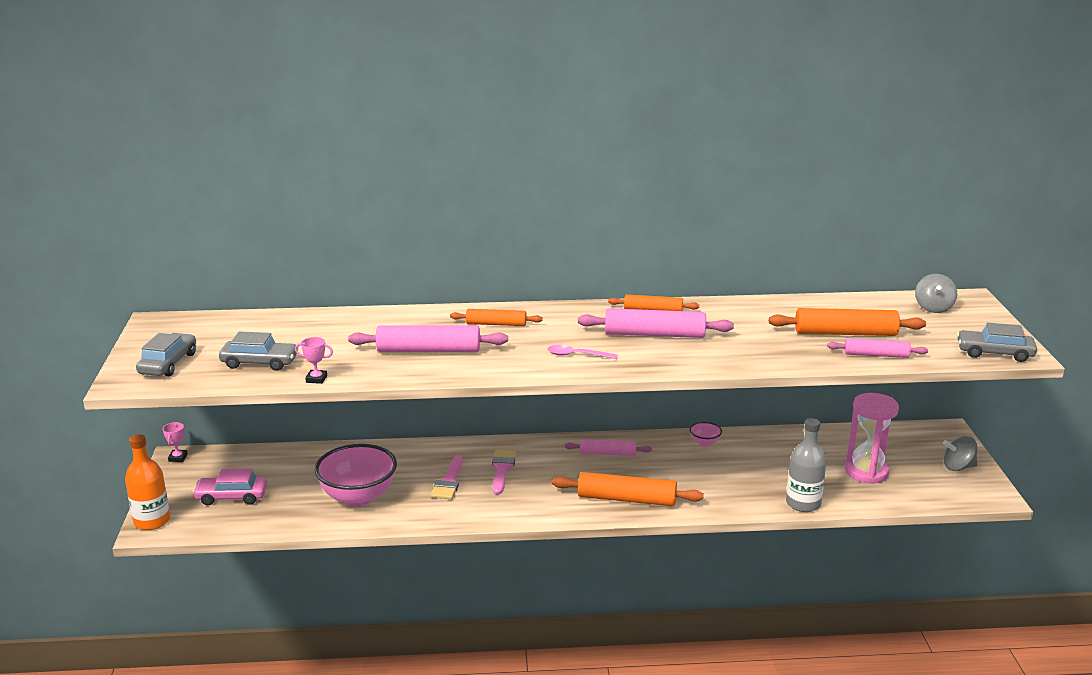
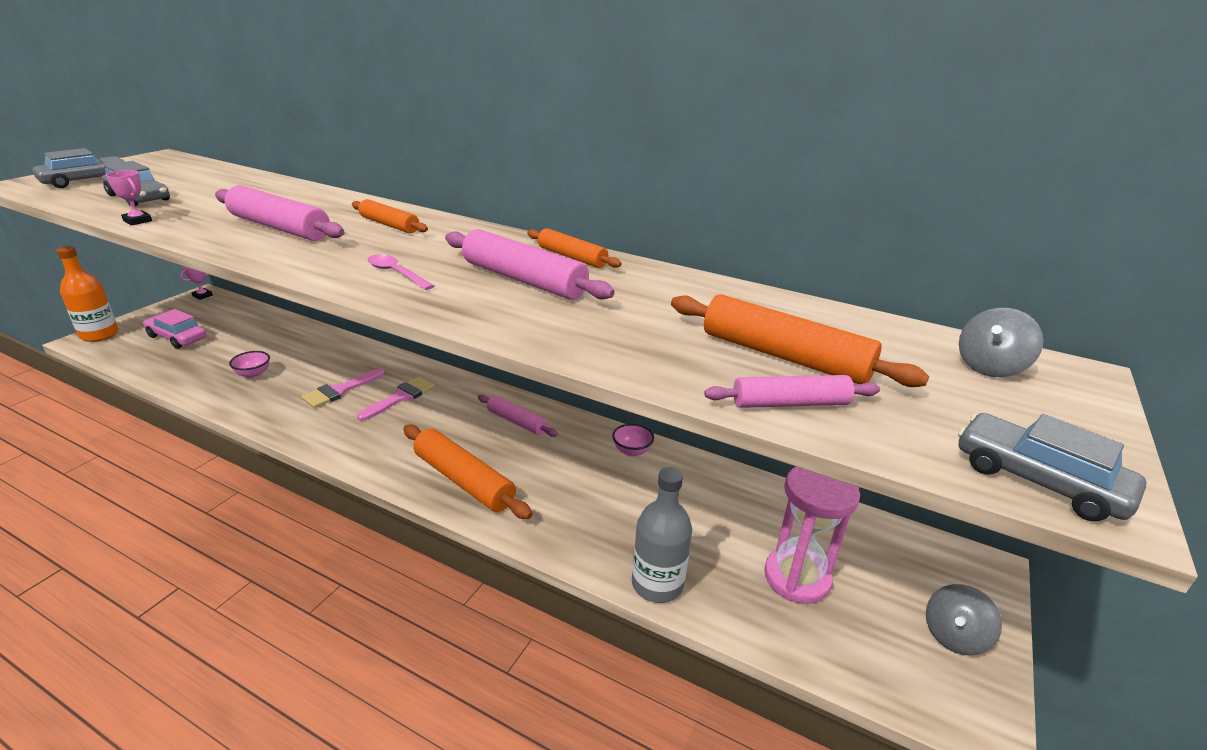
camera: 30 degrees right, 5 degrees up
(358, 497) = (253, 374): pink bowl -> pink bowl, size x0.43
(876, 355) = (790, 403): pink rolling pin -> pink rolling pin turned 45 degrees counterclockwise
(958, 467) = (954, 636): grey spinning top -> grey spinning top turned 75 degrees counterclockwise

